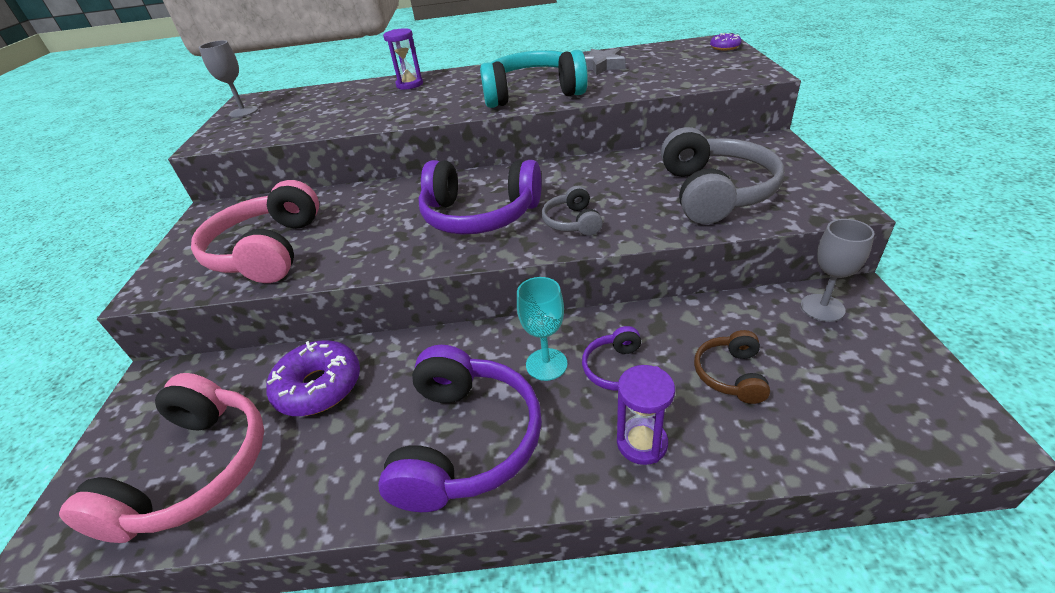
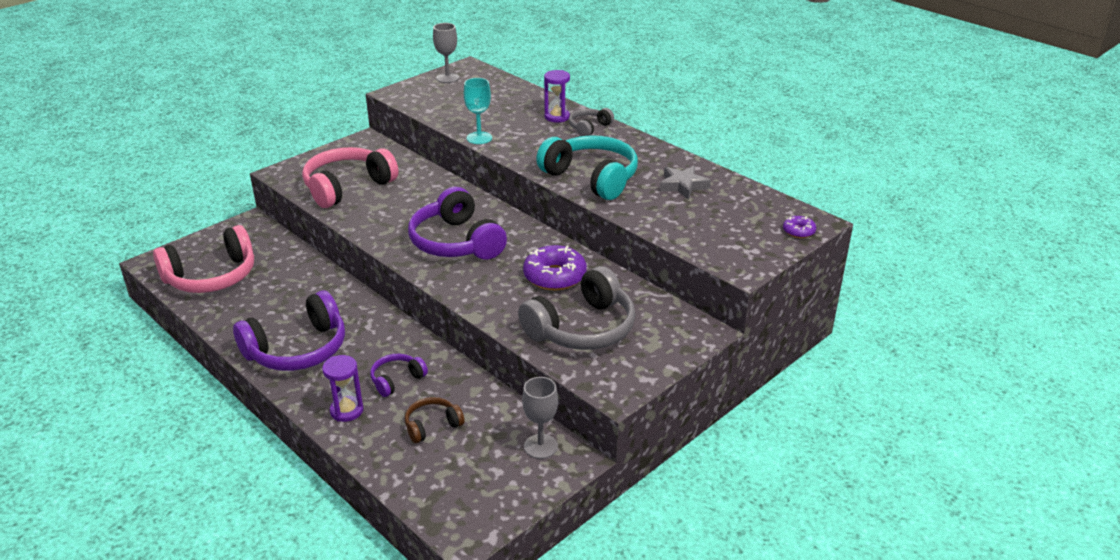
camera: 45 degrees right, 5 degrees down
(319, 387) = (292, 279): purple donut -> purple donut (555, 276)
(546, 364) = (378, 350): turquoise goblet -> turquoise goblet (479, 138)
(572, 222) = (482, 282): grey headphones -> grey headphones (589, 127)

